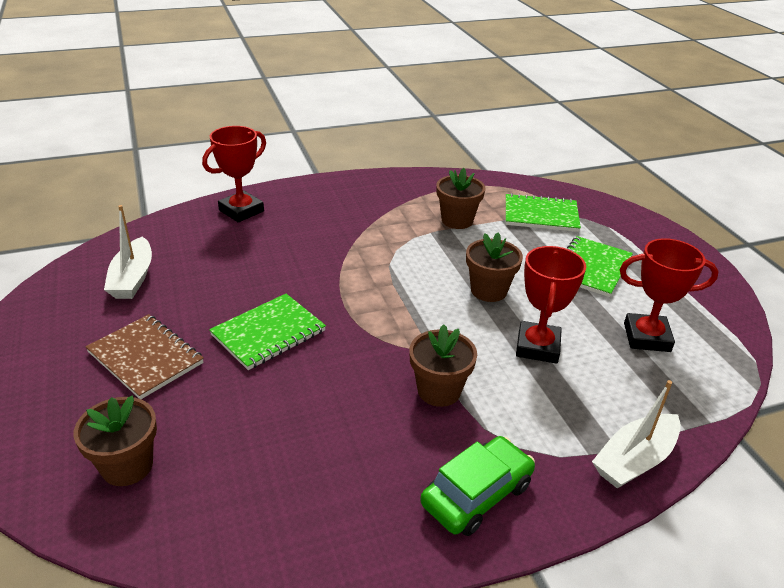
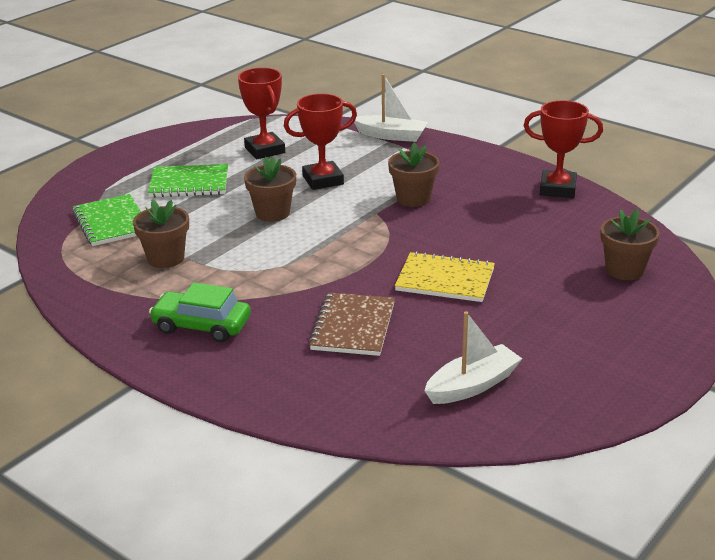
camera: 120 degrees left, 5 degrees down
(146, 357) = (544, 317): brown notebook -> brown notebook (353, 326)
(241, 211) = (280, 389): red trophy -> red trophy (557, 189)
(268, 333) = (445, 280): green notebook -> yellow notebook
(476, 494) = (477, 166): green car -> green car (201, 326)

